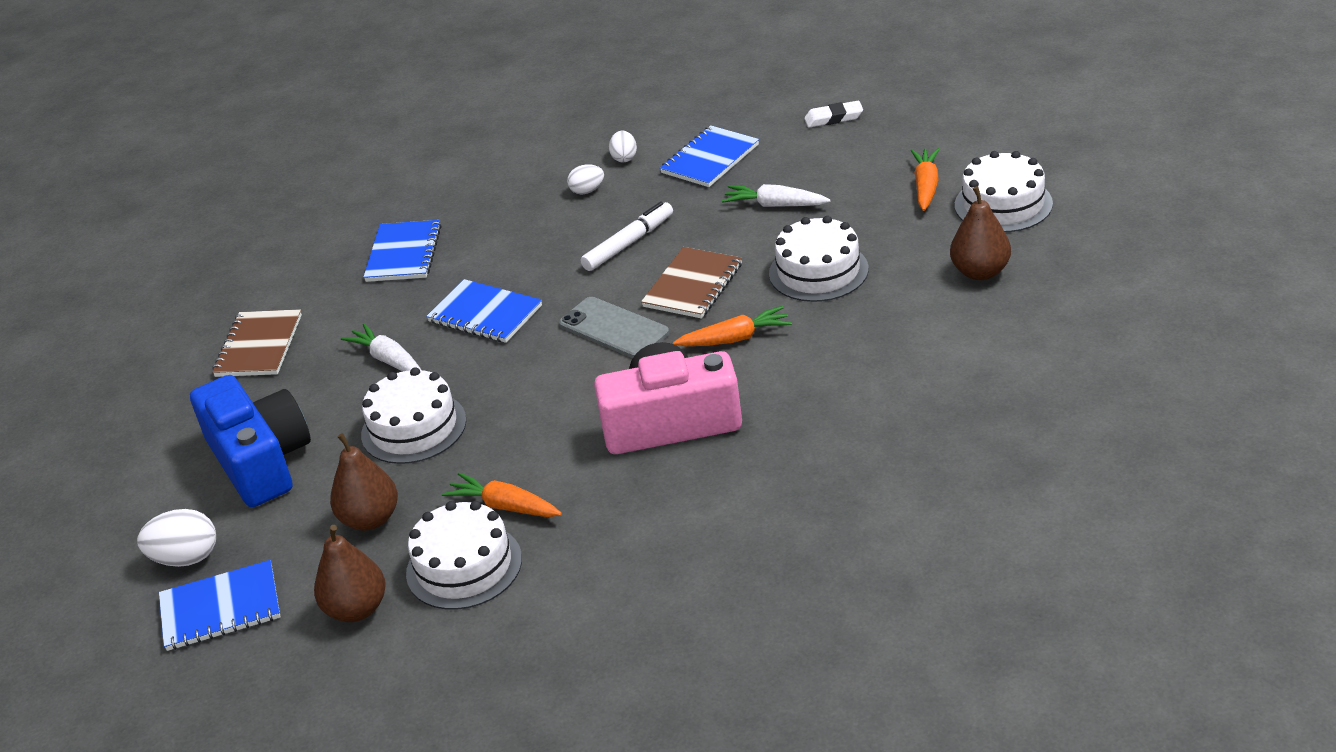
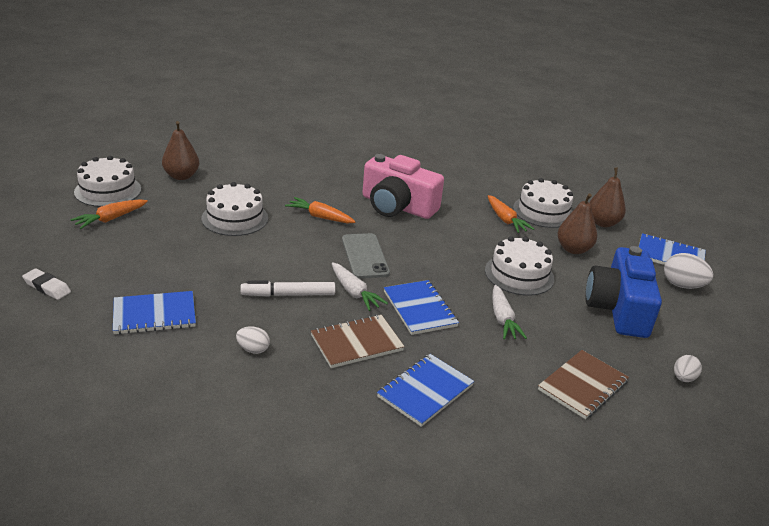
camera: 150 degrees left, 5 degrees down
(624, 158) = (192, 358): white egg -> white egg (683, 378)
(693, 285) = (297, 250): brown notebook -> brown notebook (356, 343)
(775, 205) = (185, 260): white carrot -> white carrot (354, 292)

